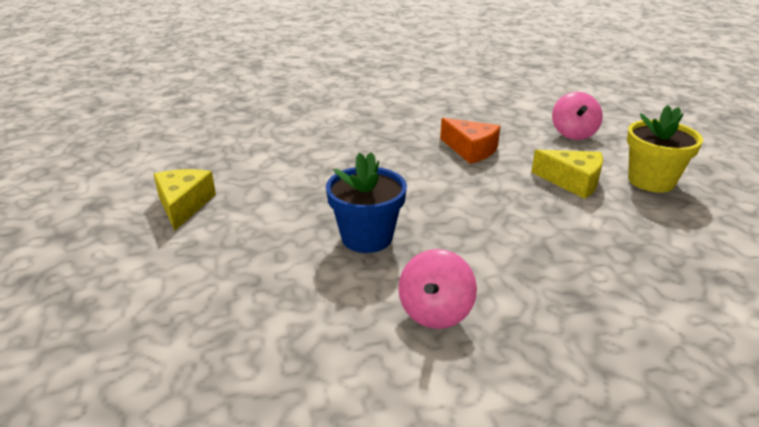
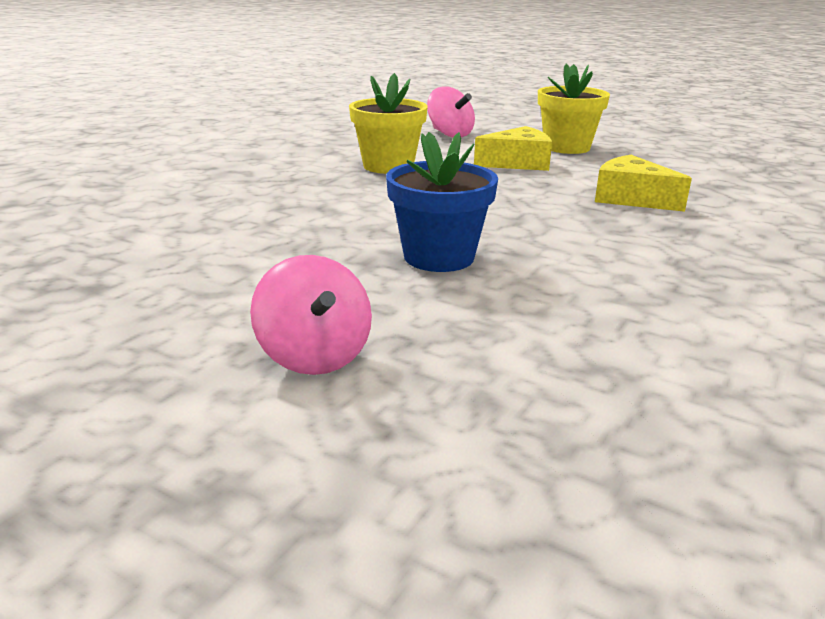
camera: 45 degrees left, 5 degrees down
(184, 205) = (136, 318): yellow cheese -> yellow cheese (631, 198)
(435, 312) = (615, 280): pink spinning top -> pink spinning top (314, 355)
(470, 150) = (388, 166): orange cheese -> yellow flower pot

